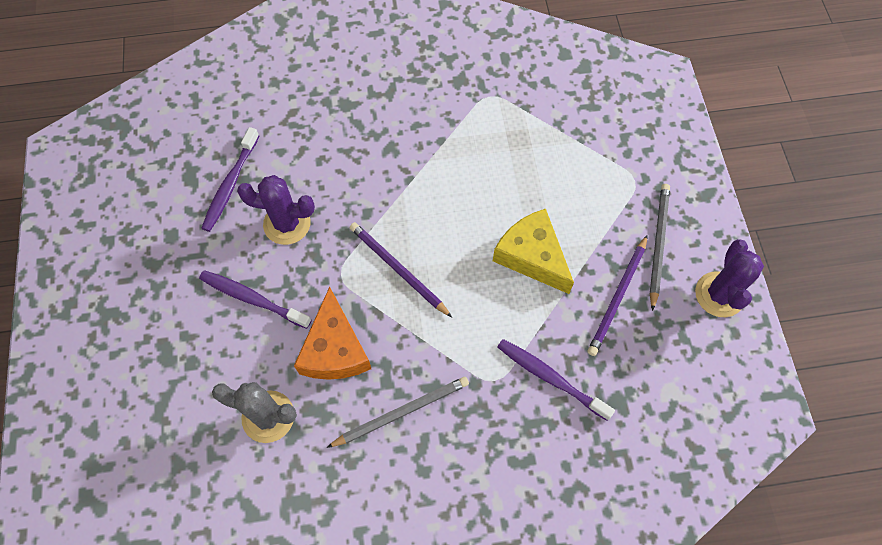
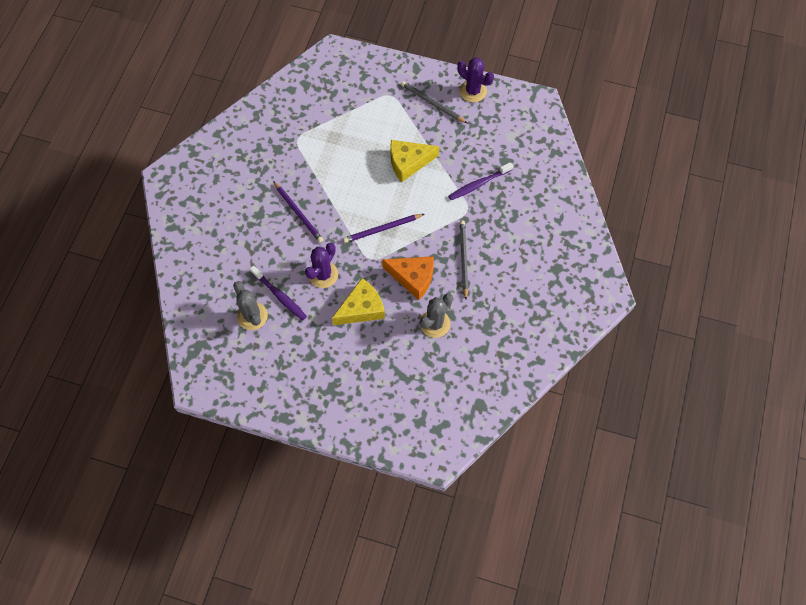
camera: 65 degrees left, 0 degrees up
(186, 166) = (252, 316): none -> grey cactus
(253, 299) = (361, 308): purple toothbrush -> yellow cheese
(617, 297) = (451, 135): purple pencil -> purple pencil (298, 213)

